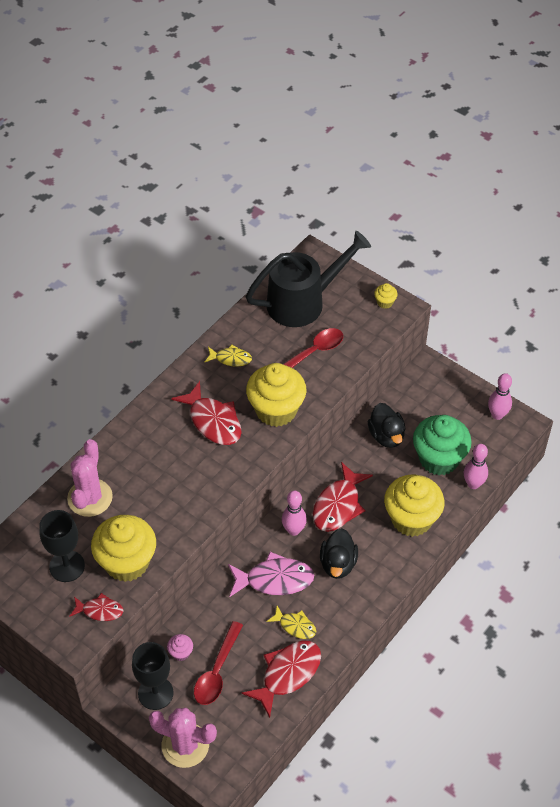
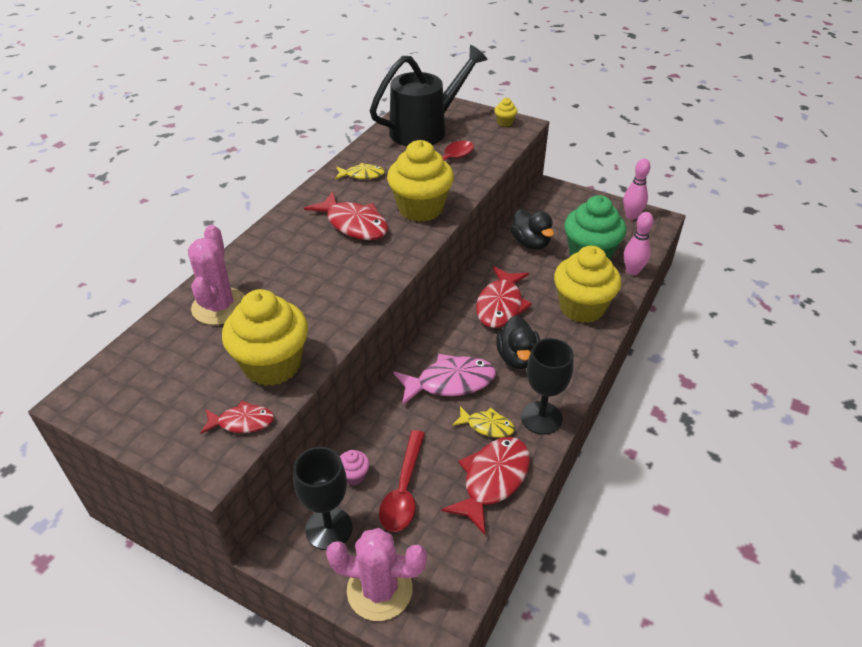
camera: 10 degrees left, 10 degrees down
(67, 566) = (194, 379): black goblet -> black goblet (541, 418)
(294, 530) = (459, 333): pink bowling pin -> none

